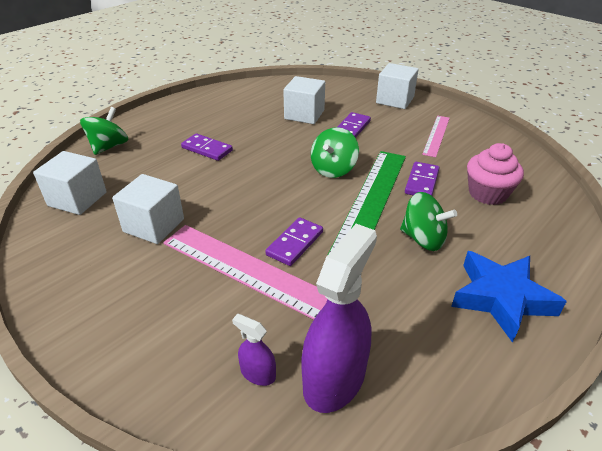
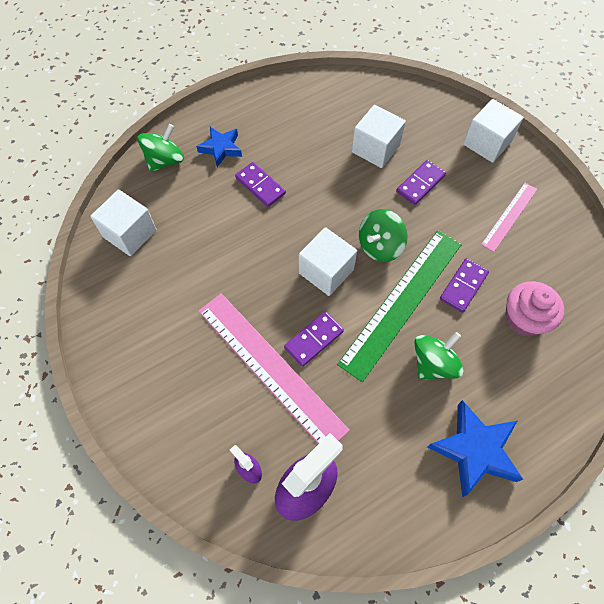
camera: 15 degrees right, 25 degrees up
(154, 225) = (193, 286): white cube -> white cube (326, 271)
(163, 132) = (221, 148): none -> blue star
(423, 239) = (433, 363): green spinning top -> green spinning top turned 90 degrees counterclockwise

